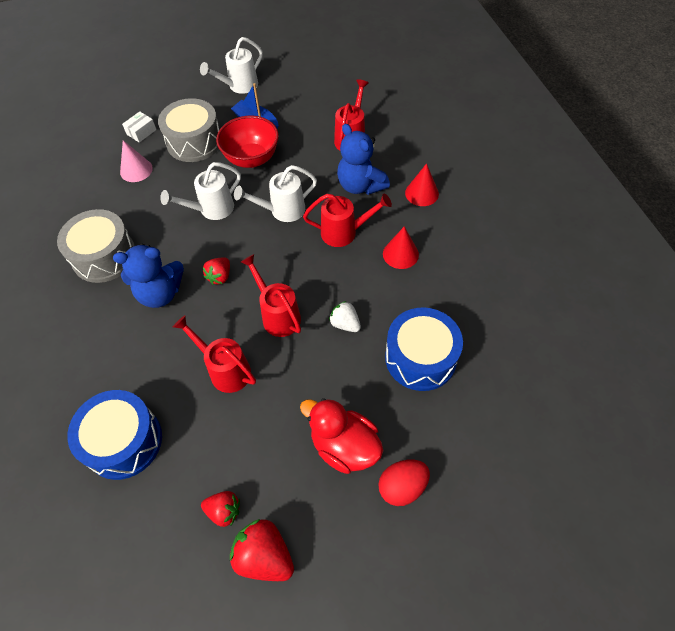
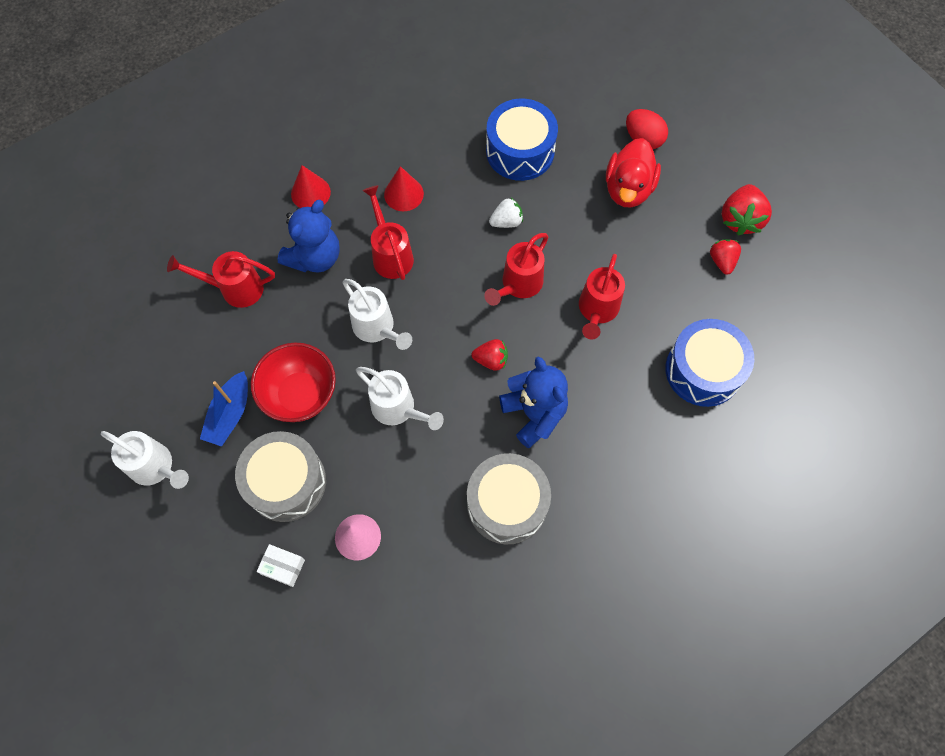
camera: 110 degrees left, 10 degrees up
(345, 324) = (506, 221): white strawberry -> white strawberry turned 135 degrees counterclockwise

